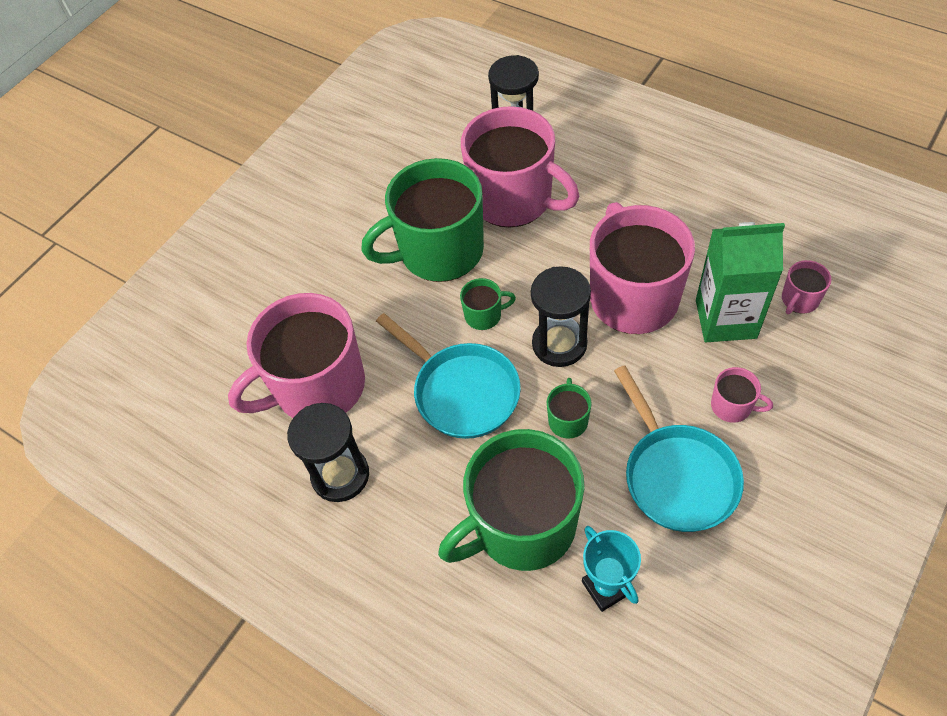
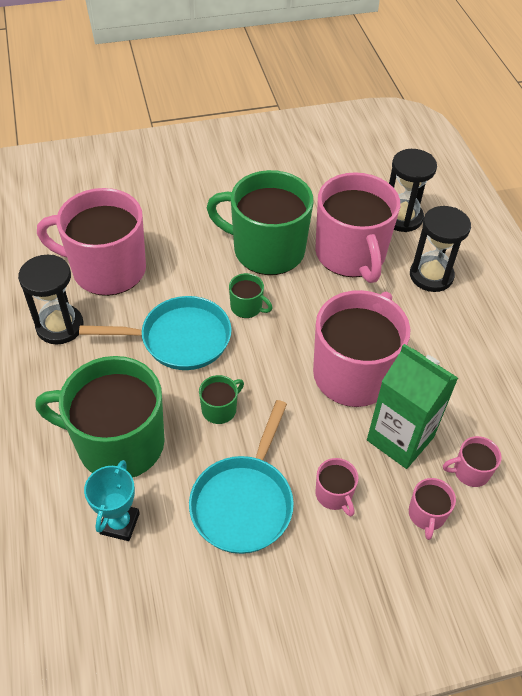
camera: 35 degrees right, 5 degrees down
(462, 391) = (180, 339): turquoise pan -> turquoise pan turned 90 degrees counterclockwise
(559, 344) = (271, 361): black hourglass -> black hourglass (431, 276)
(809, 360) = (426, 515): none -> pink mug

